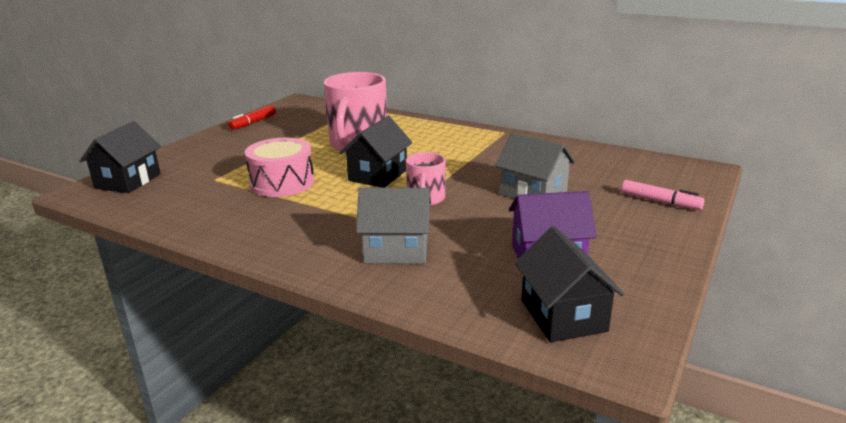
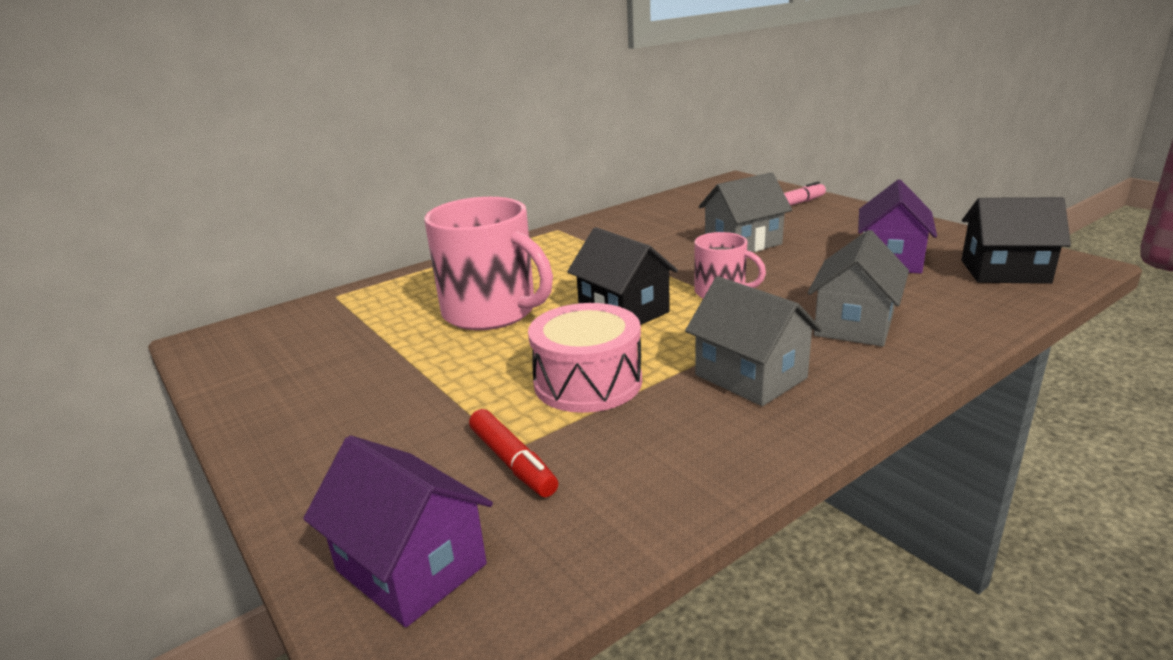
camera: 65 degrees left, 0 degrees up
(128, 181) = (411, 567): black house -> purple house
(253, 122) = (256, 392): red marker -> red marker (512, 462)
(302, 223) = (750, 376): none -> grey house

